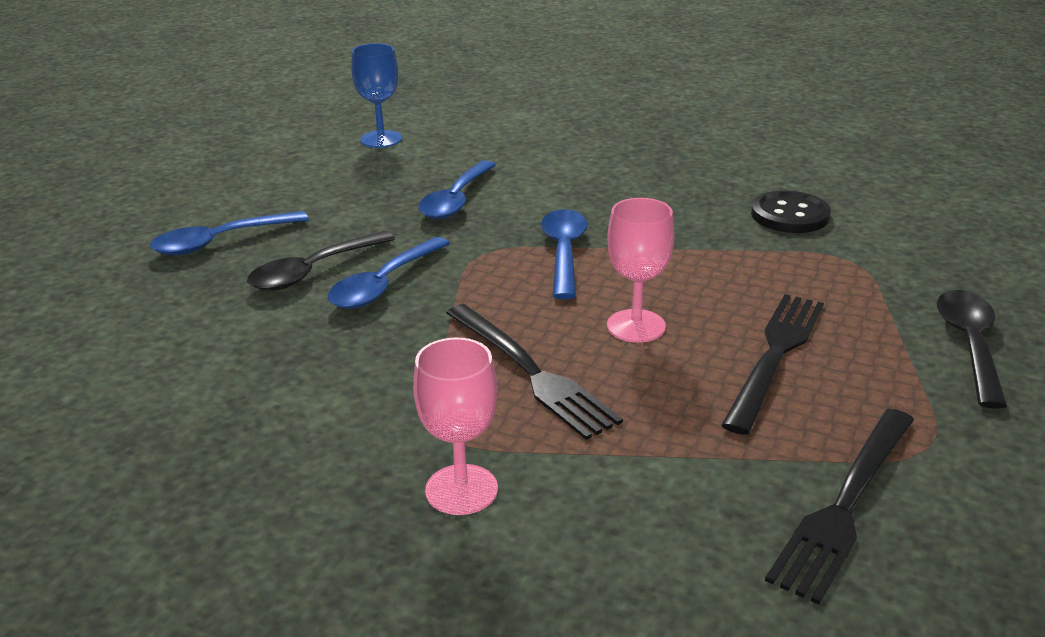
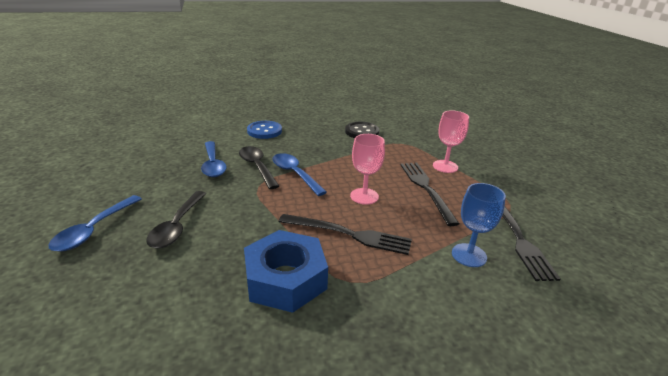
camera: 40 degrees left, 0 degrees up
(365, 392) = (285, 279): none -> blue nut
(381, 139) = (133, 145): blue goblet -> blue goblet (469, 255)
(384, 284) = (227, 219): blue spoon -> none
(461, 490) = (390, 305): pink goblet -> pink goblet (445, 166)
(602, 167) = (264, 131): none -> blue button
(969, 344) = (474, 162): black spoon -> black spoon (257, 167)

